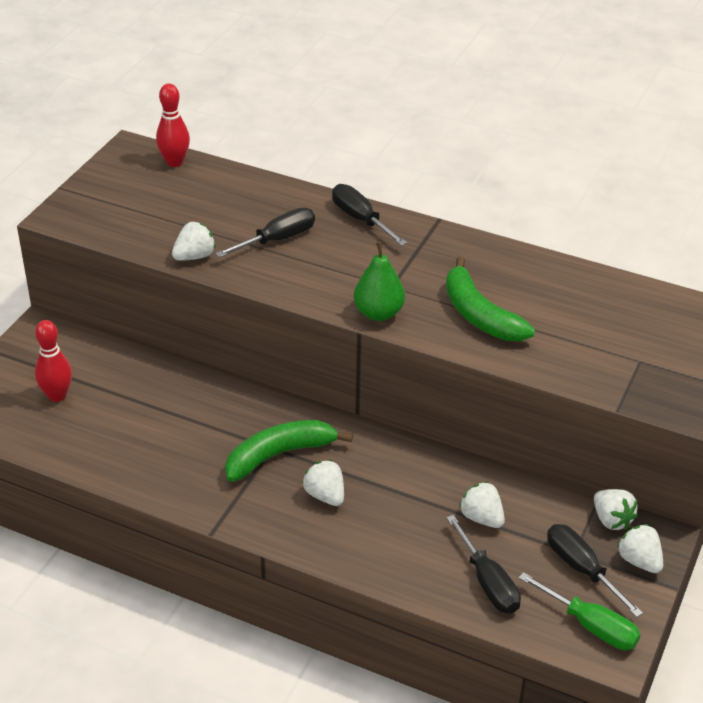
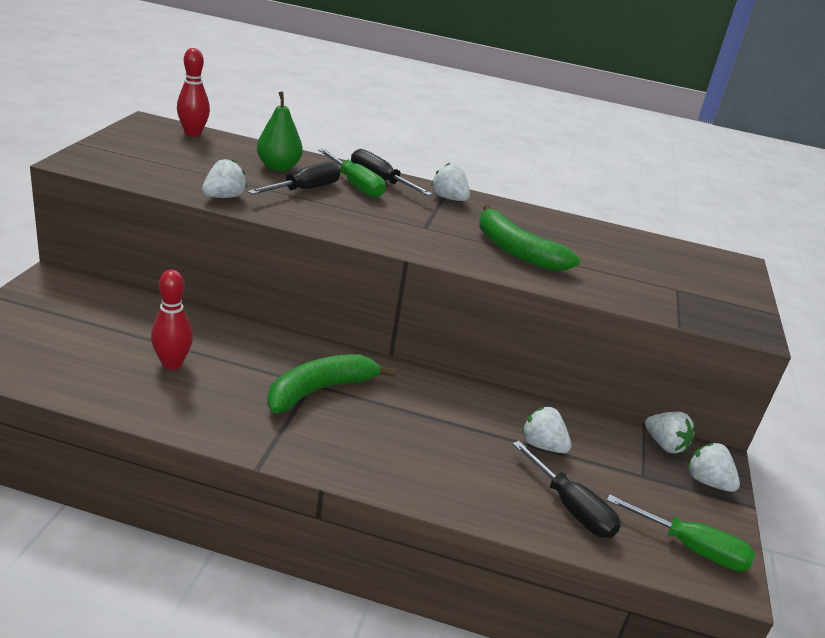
camera: 15 degrees left, 10 degrees down
(57, 396) = (69, 336): red bowling pin -> red bowling pin (172, 363)
(325, 495) = (377, 427): white strawberry -> white strawberry (449, 198)
(332, 228) = (355, 185): none -> green screwdriver
(378, 313) = (420, 246): green pear -> green pear (278, 167)
(582, 569) = (658, 491): black screwdriver -> none

